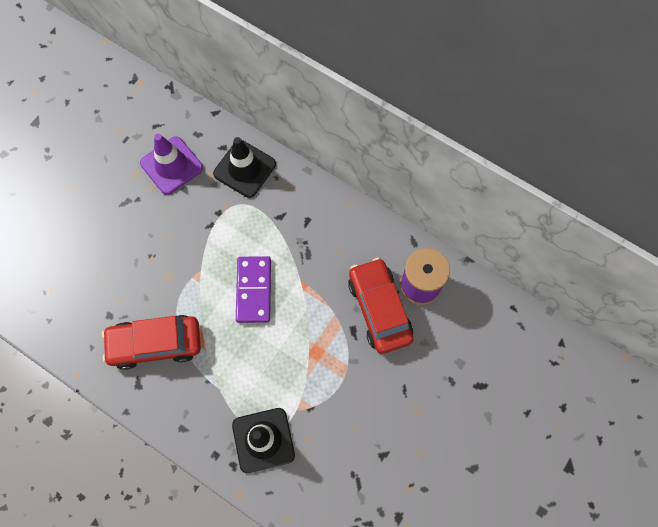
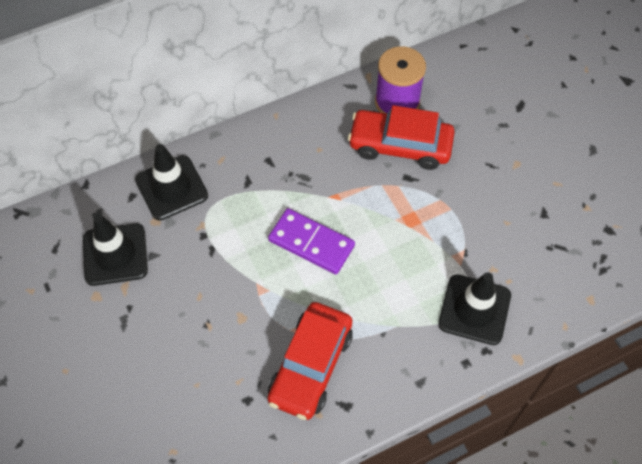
camera: 60 degrees left, 10 degrees down
(171, 165) = (115, 254): purple traffic cone -> black traffic cone

